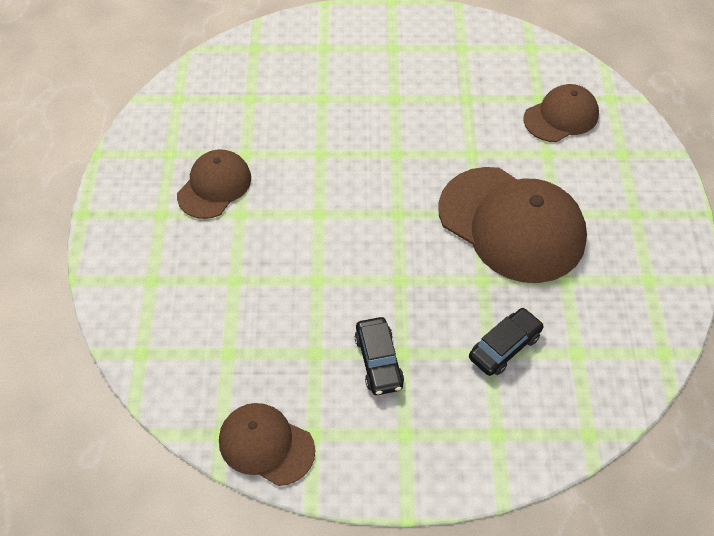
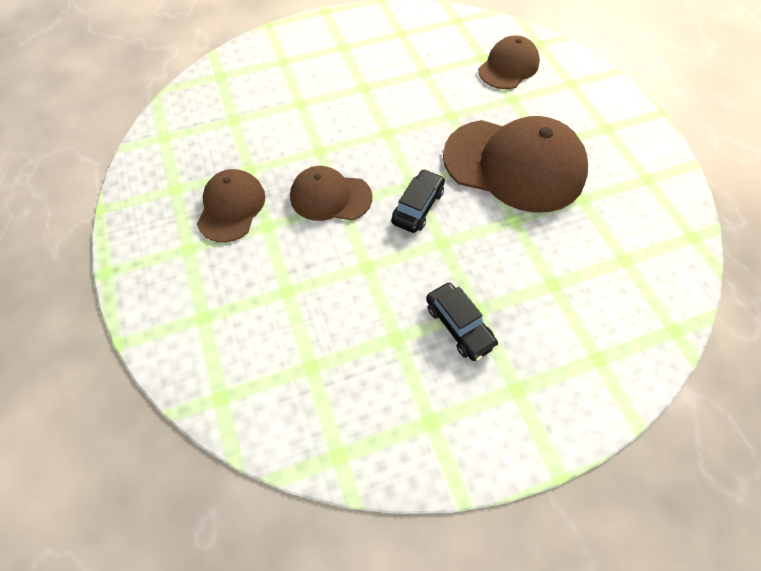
camera: 20 degrees left, 5 degrees up
(266, 445) = (389, 450): brown cap -> brown cap (330, 197)
(504, 347) = (563, 274): black car -> black car (417, 207)

